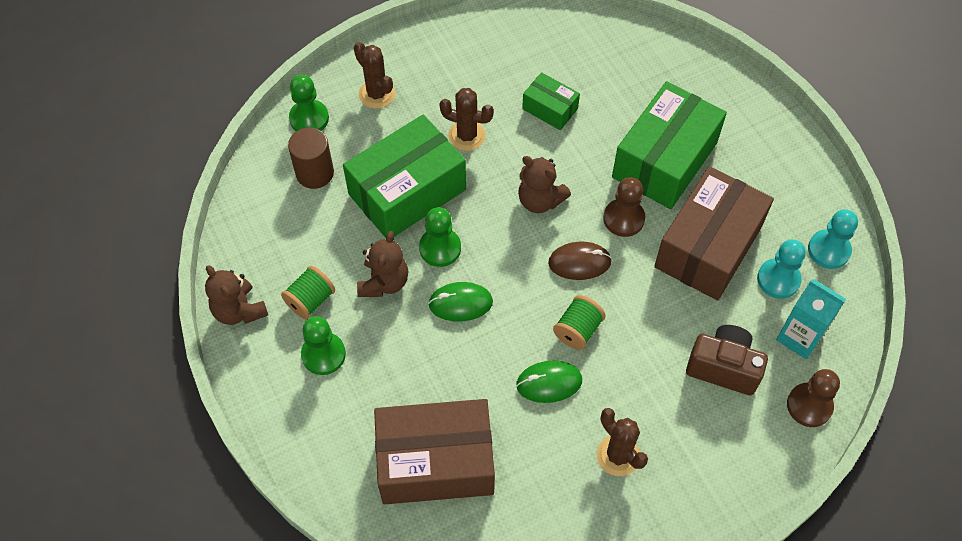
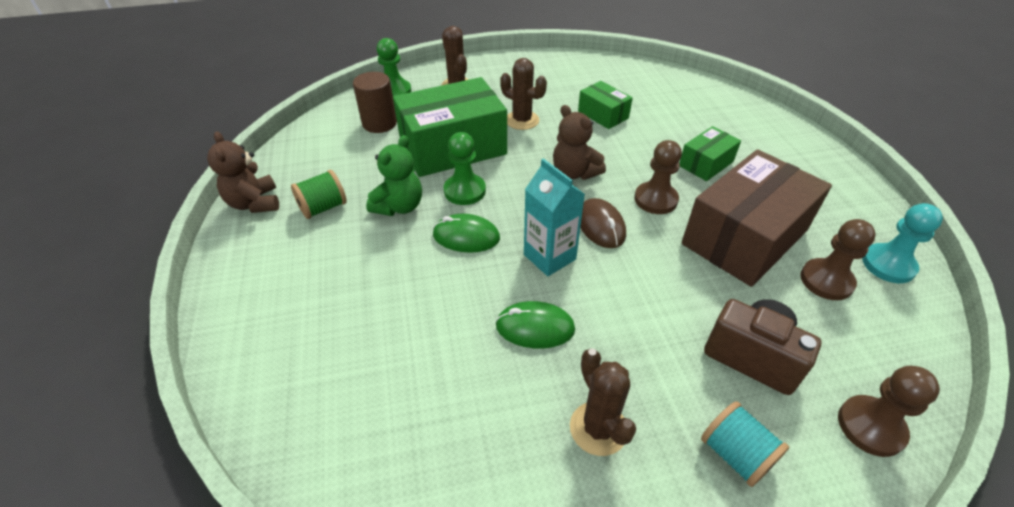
camera: 15 degrees right, 15 degrees down
(323, 354) = (309, 252): green pawn -> none
(384, 282) = (399, 206): brown teddy bear -> green teddy bear
(435, 462) = (372, 382): brown box -> none
(577, 330) = (582, 283): green spool -> none
(579, 262) = (600, 226): brown mouse -> brown mouse turned 60 degrees clockwise
(664, 160) = (706, 164): green box -> green box, size x0.49
(717, 450) = (735, 454): none -> turquoise spool
(778, 279) = (826, 281): turquoise pawn -> brown pawn
(799, 337) = (854, 344): turquoise carton -> turquoise carton (549, 257)

